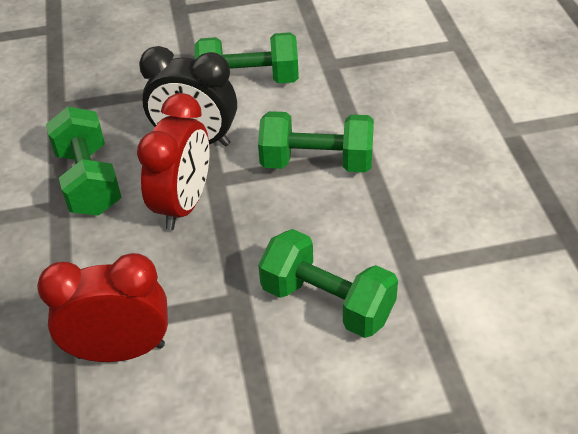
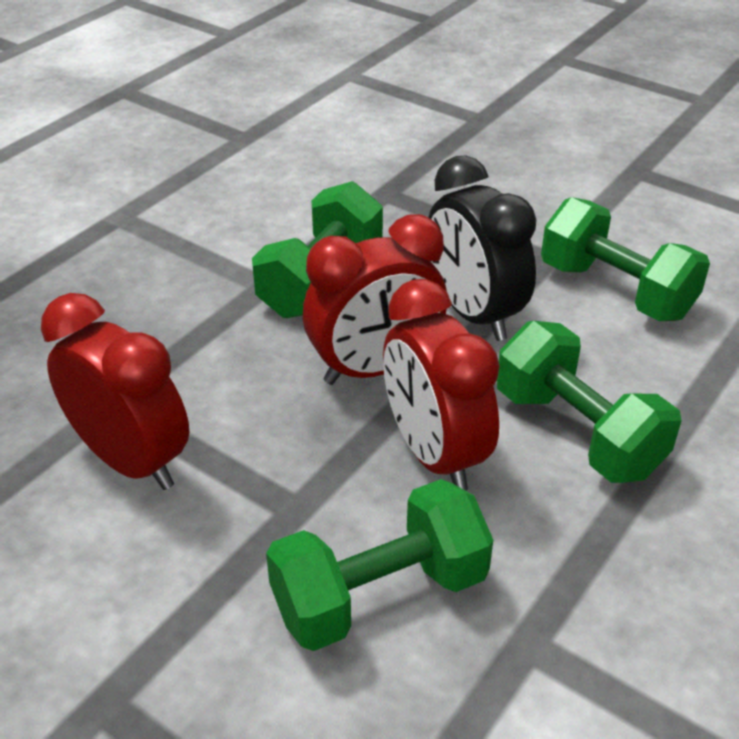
camera: 45 degrees right, 5 degrees down
(268, 222) = (434, 454): none -> red clock
(327, 302) = (379, 594): green dumbbell -> green dumbbell turned 75 degrees clockwise

